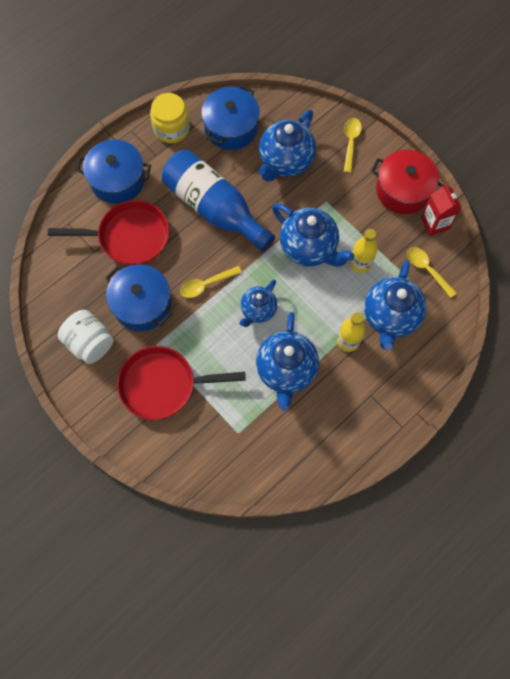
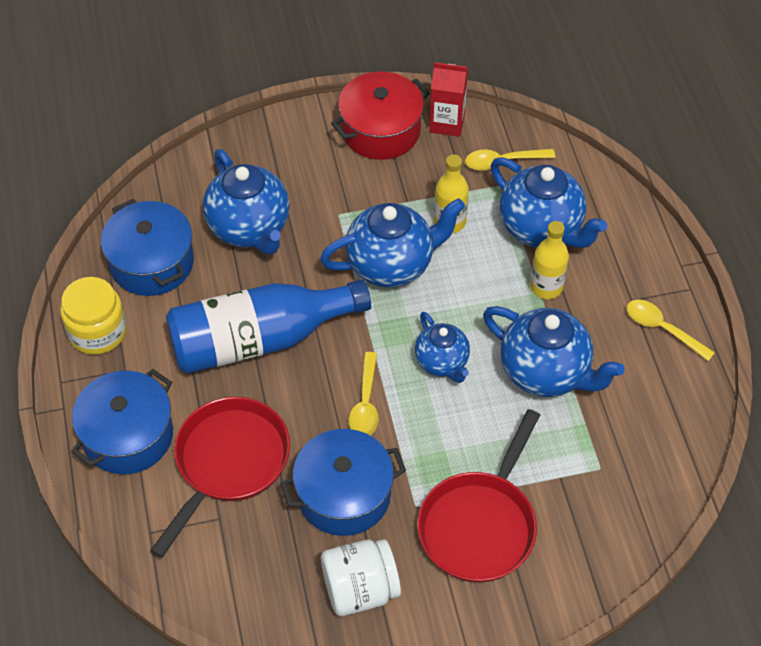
camera: 60 degrees left, 15 degrees down
(350, 142) = (274, 148): yellow spoon -> yellow spoon (662, 329)

